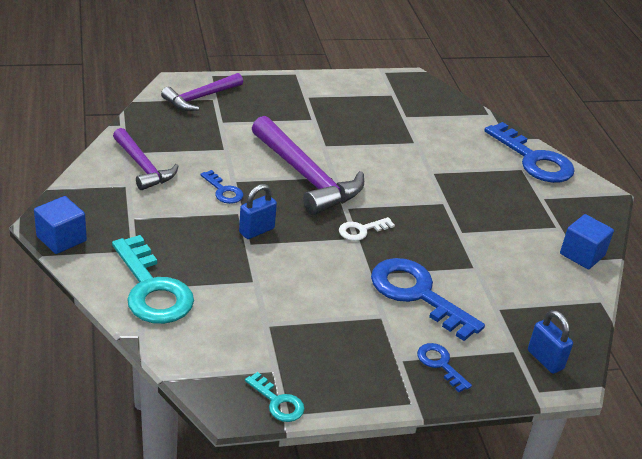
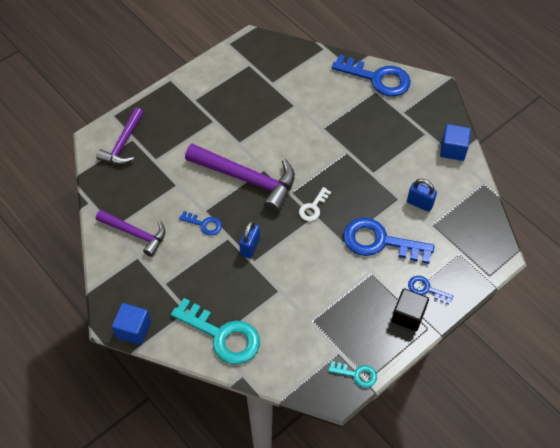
camera: 25 degrees left, 20 degrees up
(394, 378) = (408, 316): none -> black cube
(545, 360) = (479, 249): blue padlock -> blue padlock (419, 203)

